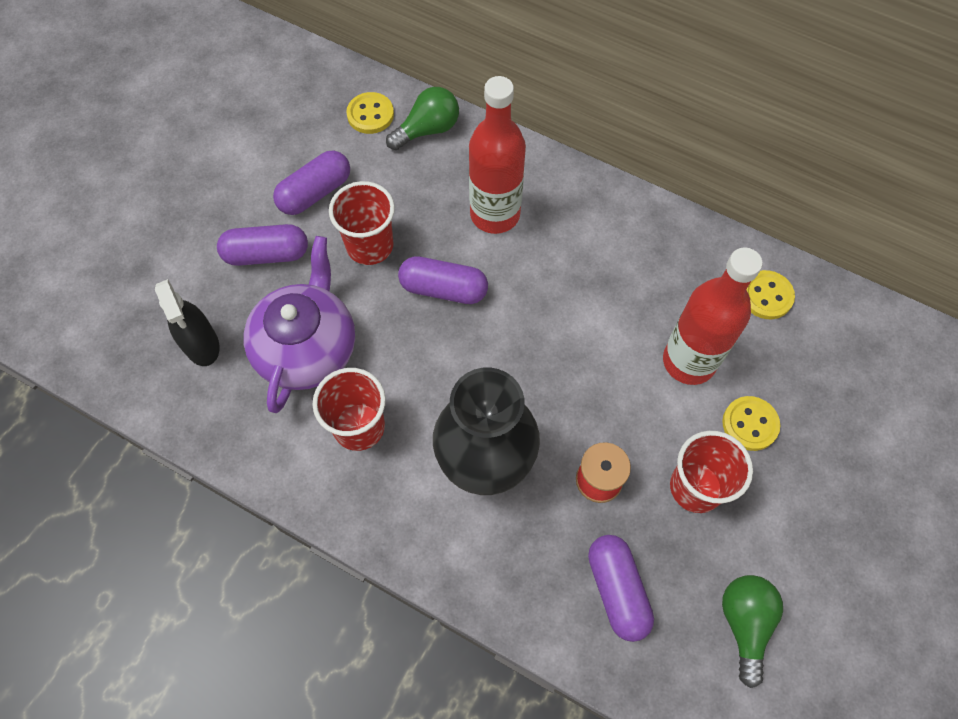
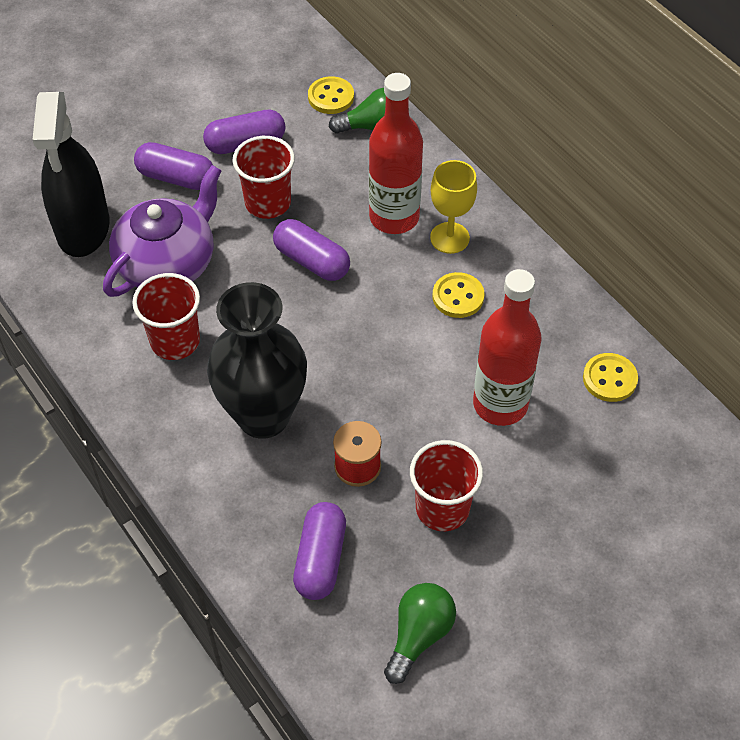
camera: 25 degrees right, 10 degrees down
(201, 344) = (83, 228): black spray bottle -> black spray bottle, size x1.65
(555, 215) = (449, 238): none -> yellow goblet
(750, 424) = (526, 478): yellow button -> yellow button (458, 297)

